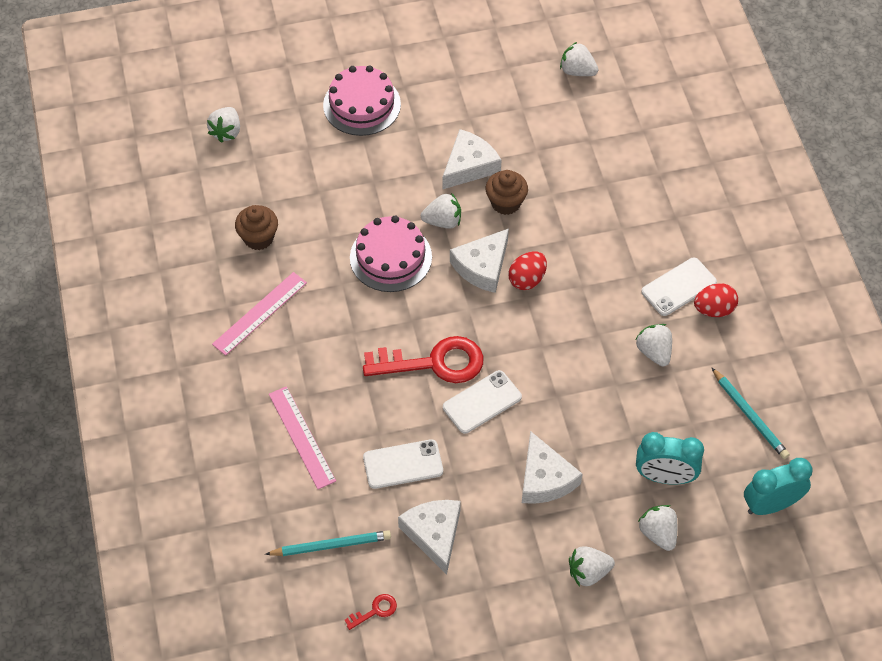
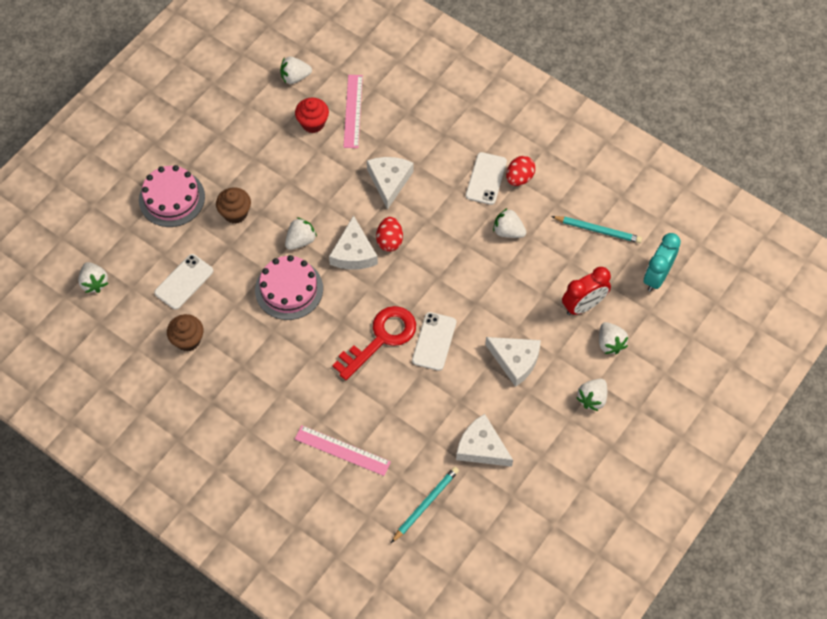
camera: 40 degrees left, 5 degrees up
(260, 313) = (237, 390): pink ruler -> pink ruler (353, 111)
(375, 611) = (490, 523): red key -> none
(403, 464) = (422, 418): white phone -> white phone (184, 282)
(469, 166) = (283, 191): white cheese -> white cheese (389, 181)
(506, 203) = (330, 199): brown cupcake -> brown cupcake (235, 213)
(555, 123) = (313, 123): none -> red cupcake
(658, 533) = (610, 343): white strawberry -> white strawberry turned 135 degrees counterclockwise
(664, 477) = (583, 306): turquoise clock -> red clock

